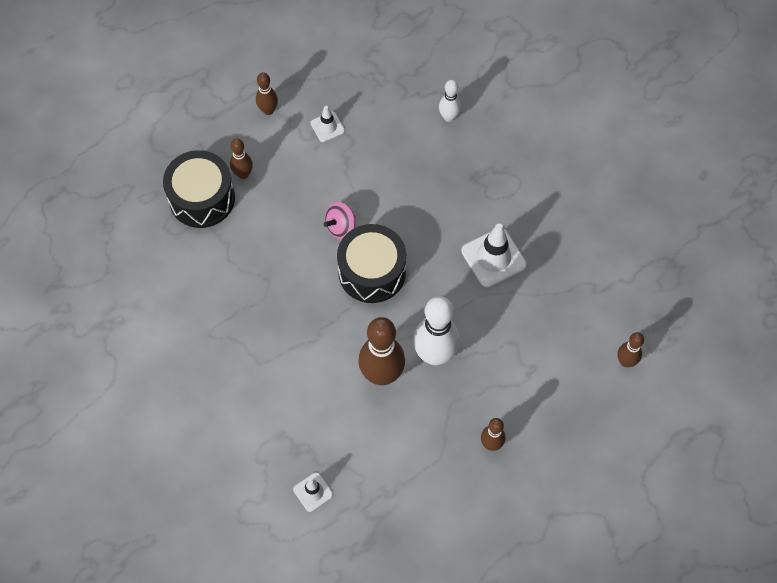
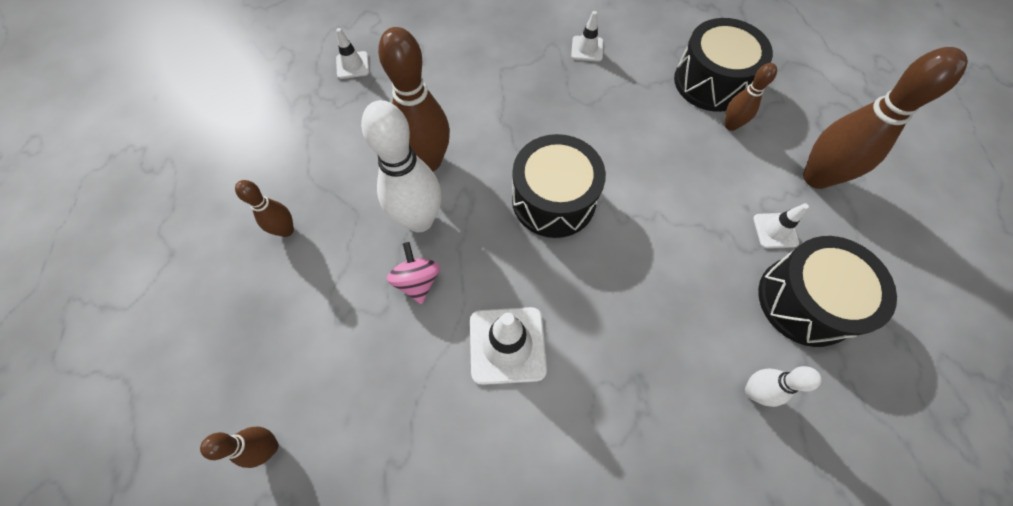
camera: 115 degrees right, 0 degrees up
(205, 303) = (587, 49): none -> white traffic cone
(268, 110) = (816, 177): brown bowling pin -> brown bowling pin, size x1.90
(341, 227) = (625, 191): pink spinning top -> pink spinning top (417, 281)
(373, 101) = (805, 301): none -> black drum

